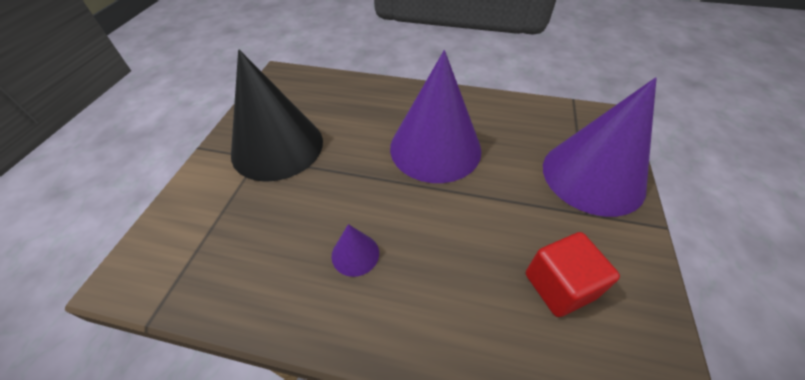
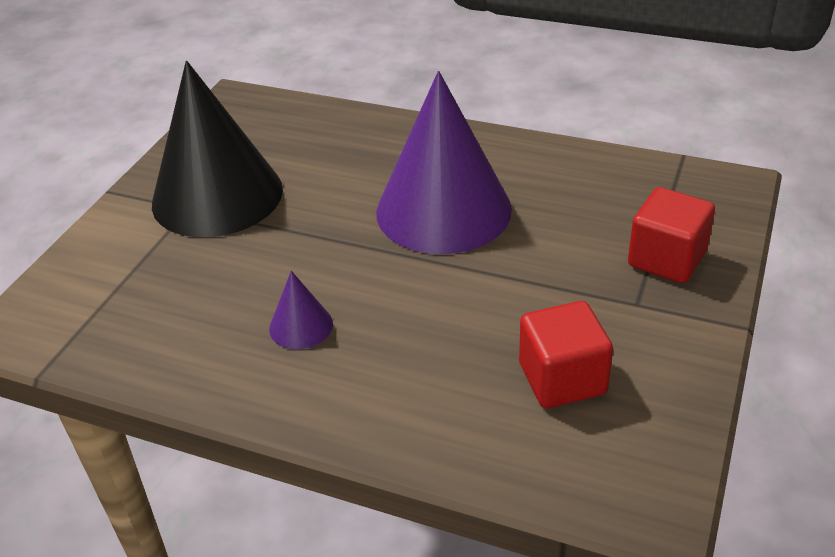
camera: 10 degrees right, 10 degrees down
(593, 176) = (666, 259): purple cone -> red cube

